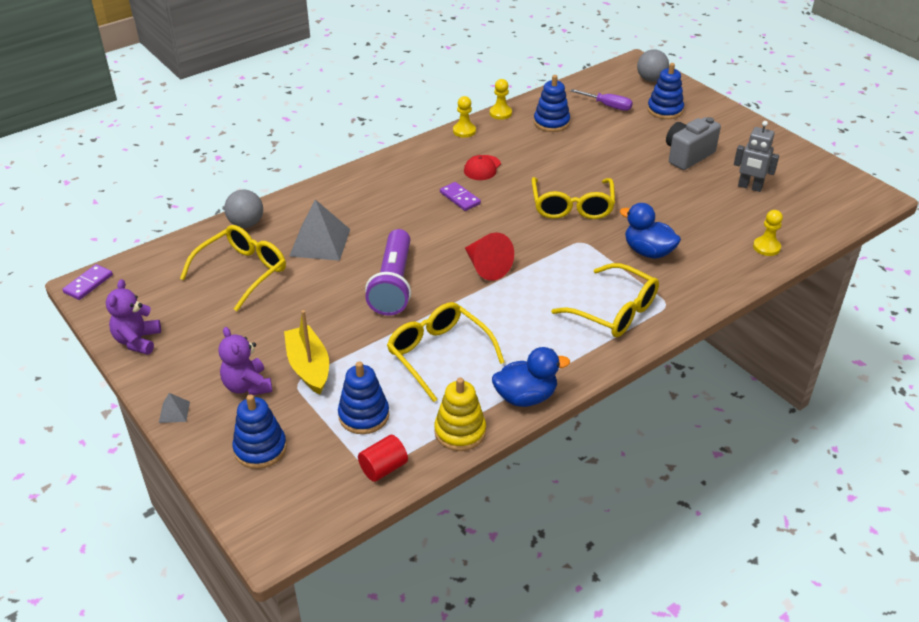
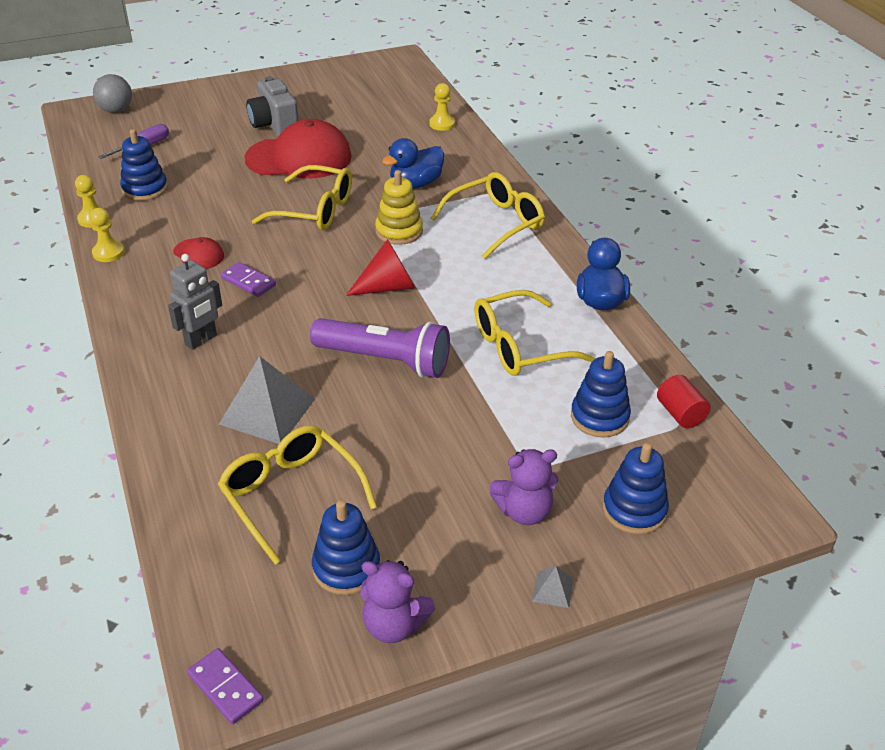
camera: 75 degrees left, 0 degrees up
(246, 224) = (179, 480): grey ball -> none
(309, 367) = (507, 451): yellow boat -> none
(460, 198) = (248, 282): purple domino -> purple domino turned 60 degrees clockwise
(460, 431) = (638, 352): yellow stacking toy -> yellow stacking toy (399, 231)
(645, 180) = (299, 158): none -> red cap
(665, 110) = (183, 117): blue stacking toy -> blue stacking toy (346, 568)
(750, 187) = (348, 108): grey robot -> grey robot (201, 340)

